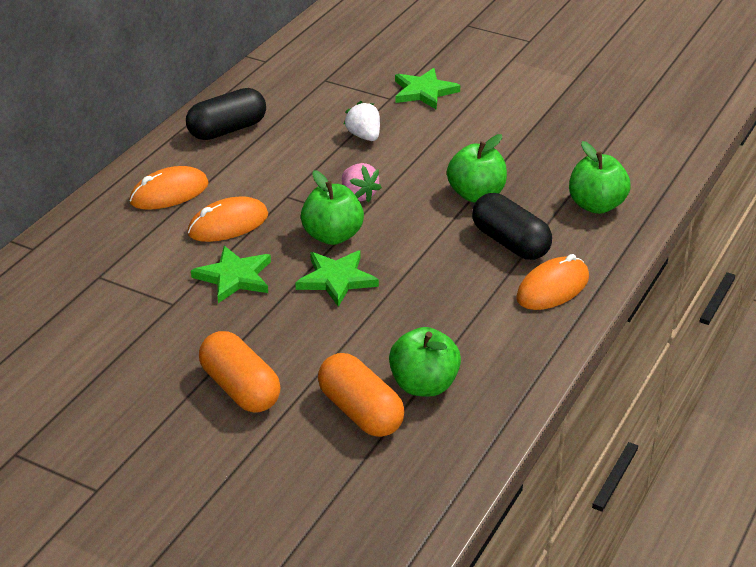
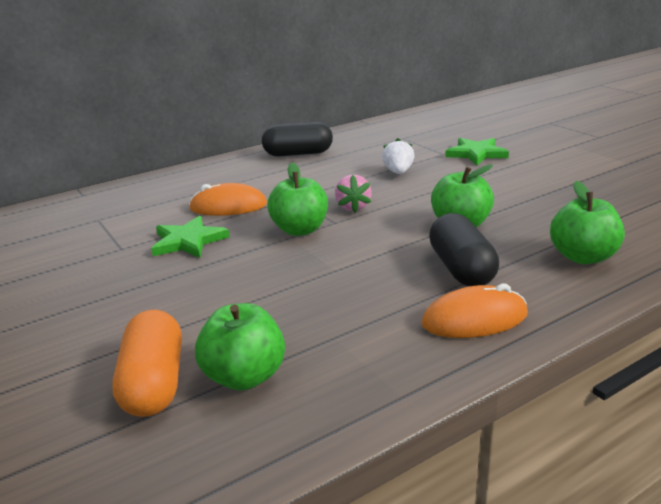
camera: 30 degrees right, 10 degrees down
(169, 193) = (212, 181): orange mouse -> none
(240, 389) = (81, 327): orange capsule -> none
(336, 279) = (267, 261): green star -> none

